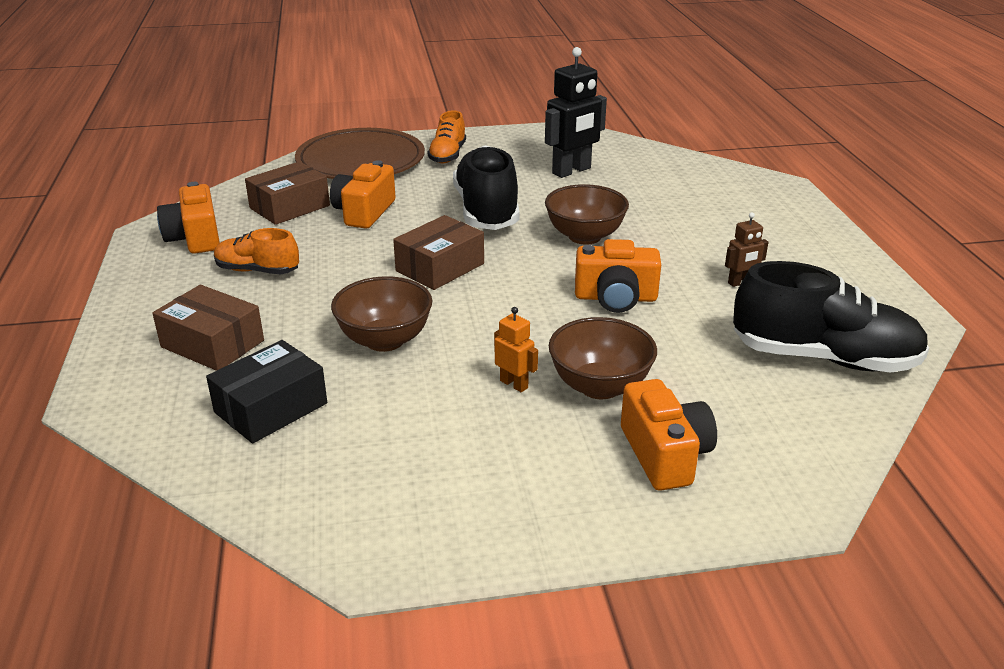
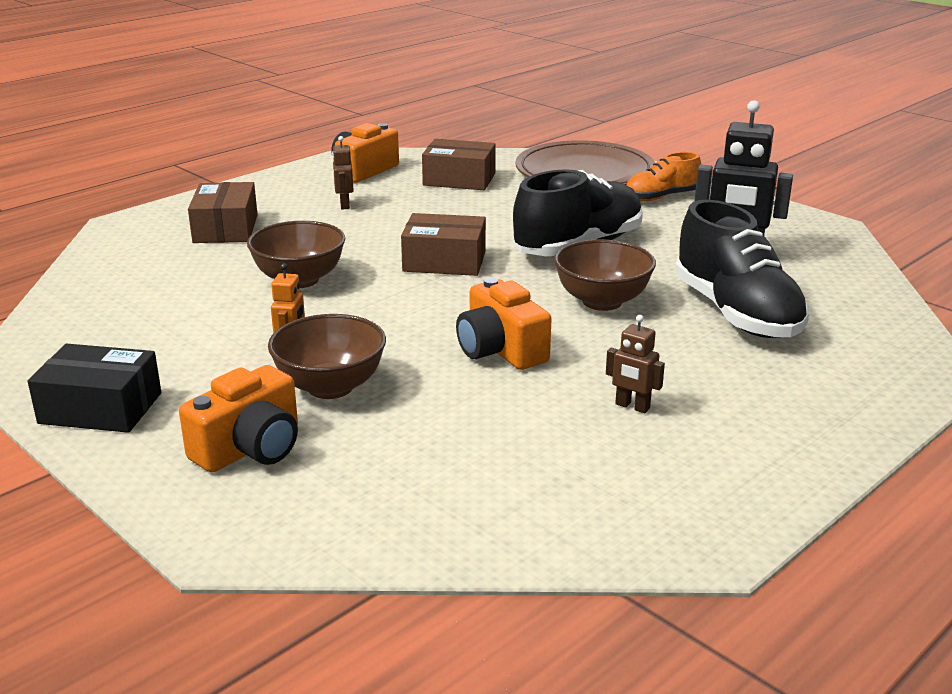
camera: 55 degrees right, 5 degrees down
(257, 270) = (344, 205): orange shoe -> brown robot
(271, 408) = (164, 275): black box -> black box (100, 408)
(364, 212) = (494, 205): orange camera -> none
(824, 358) = (531, 496): black shoe -> black shoe (736, 313)

